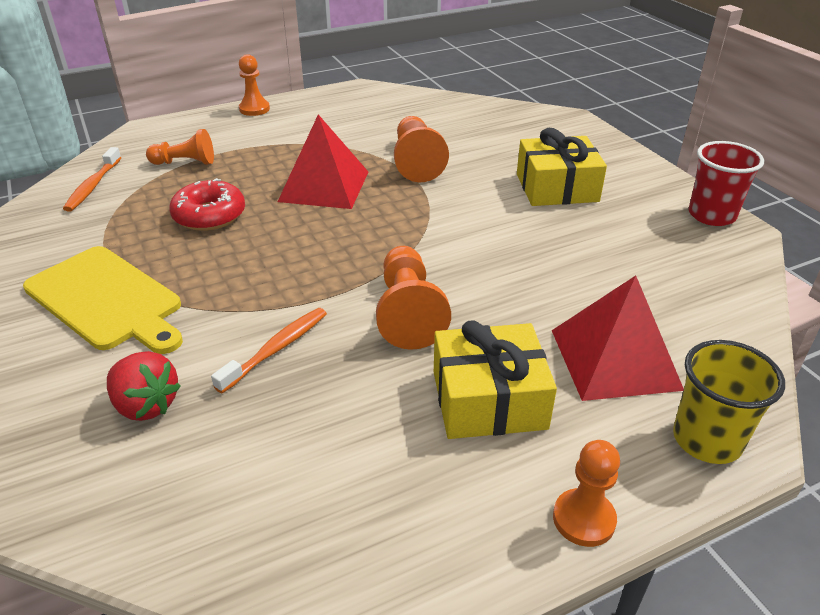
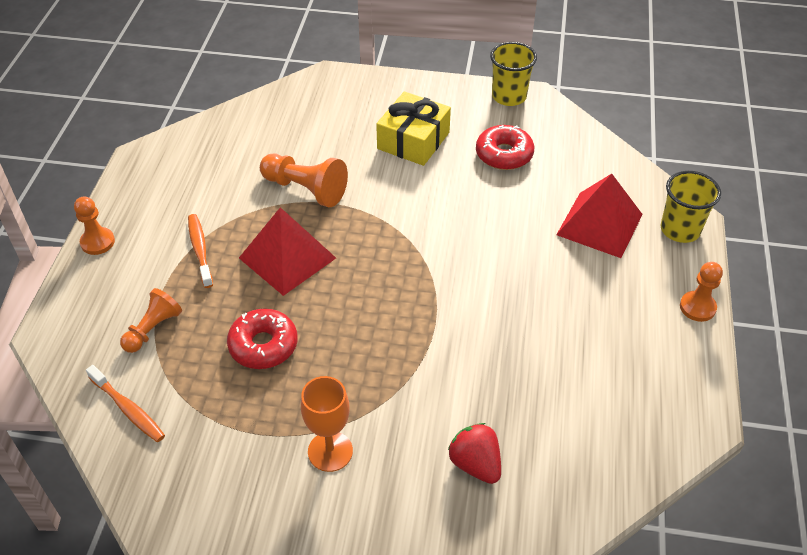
camera: 55 degrees left, 10 degrees up
(106, 300) = (330, 451): yellow cutting board -> orange goblet
(146, 405) = (475, 464): red strawberry -> red strawberry turned 105 degrees counterclockwise
(277, 349) = (470, 372): orange toothbrush -> orange toothbrush (200, 250)
(408, 312) = (486, 289): orange pawn -> none
(489, 399) = (592, 295): yellow gift -> none
(621, 246) = (504, 154): none -> red donut
(711, 215) = (509, 96): red cup -> yellow cup

